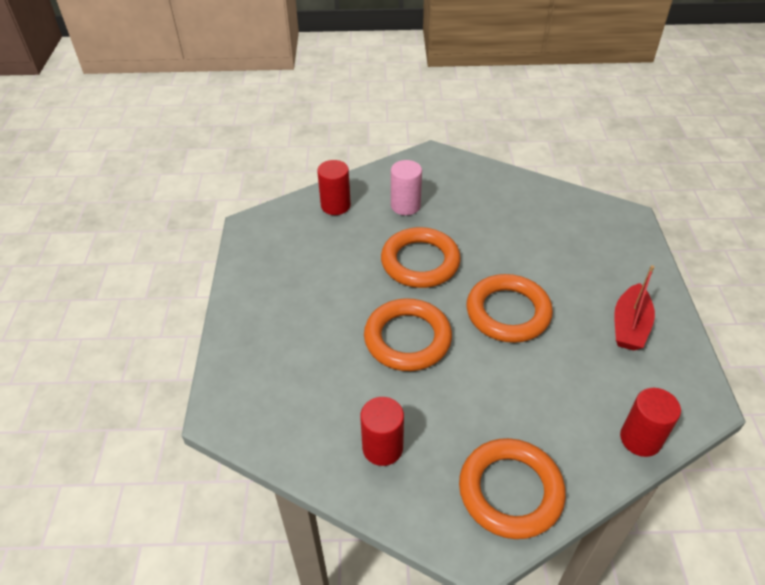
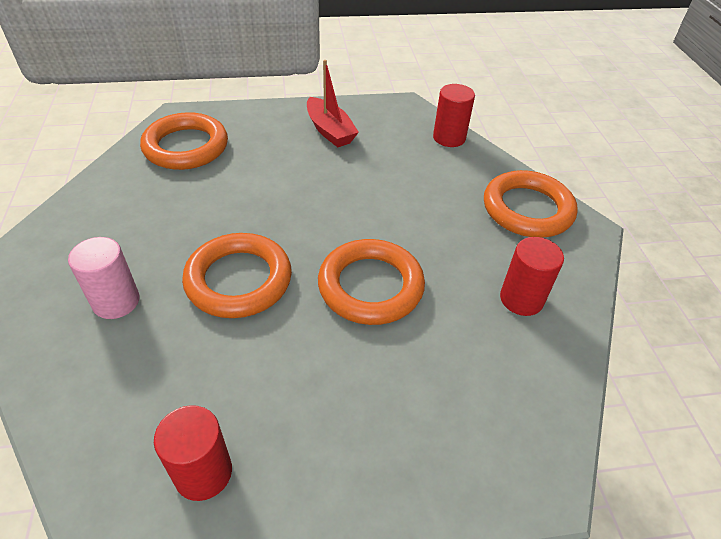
camera: 100 degrees left, 0 degrees up
(335, 205) = (93, 396): red cylinder -> red cylinder (203, 472)
(508, 312) = (320, 205): orange ring -> orange ring (186, 147)
(629, 326) = (330, 131): red boat -> red boat turned 45 degrees clockwise

